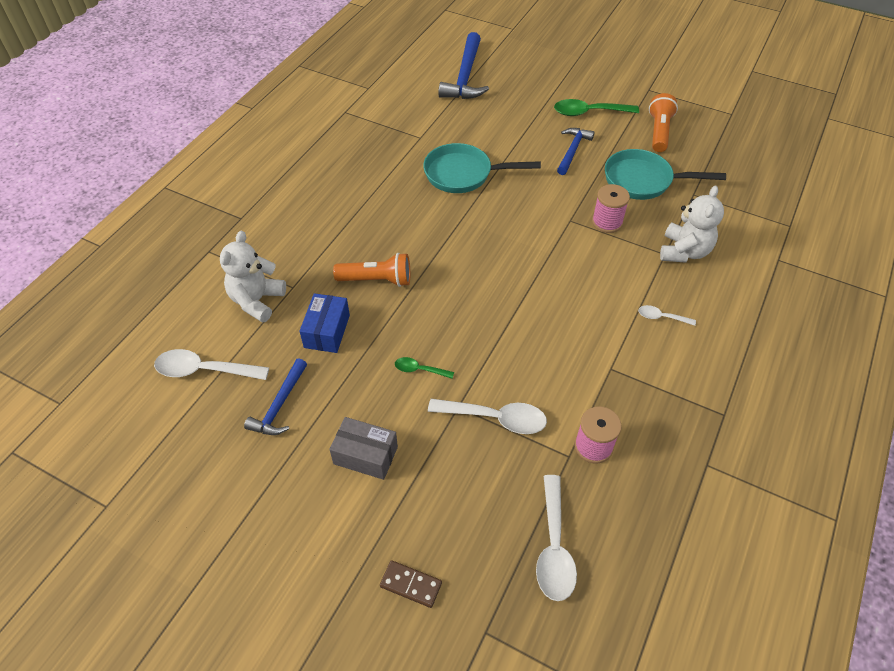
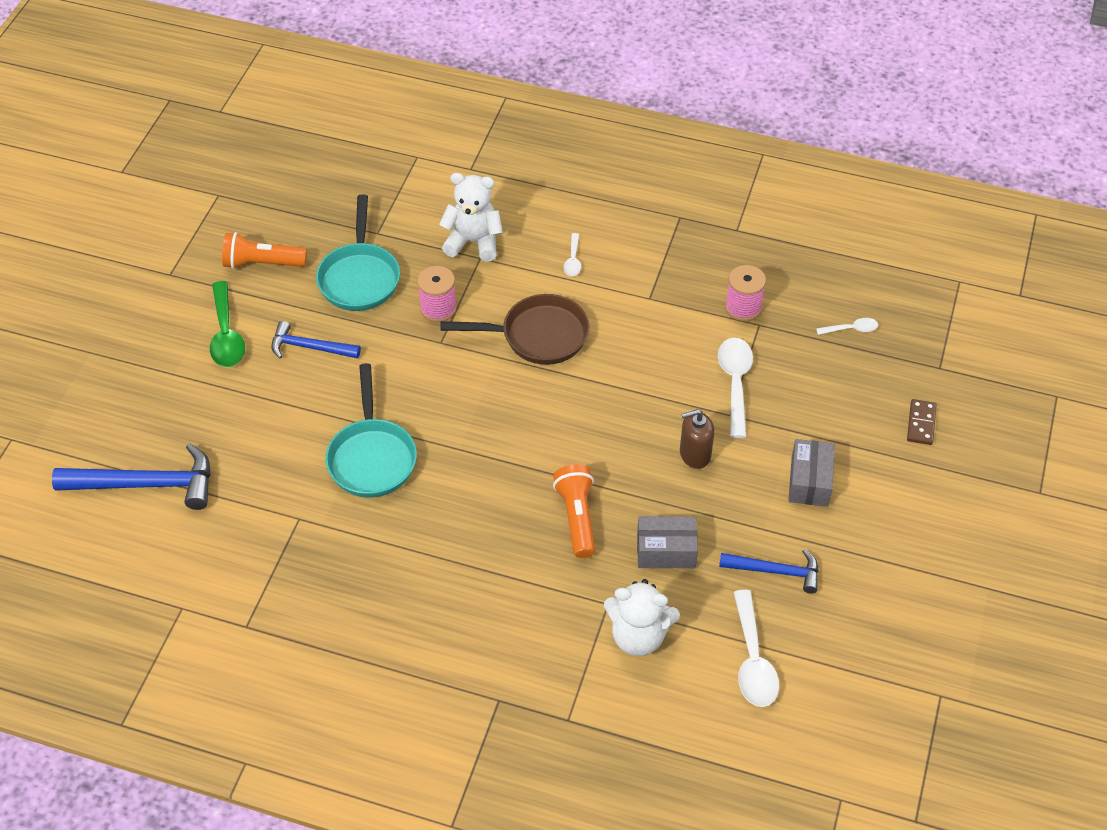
camera: 100 degrees left, 0 degrees up
(327, 331) = (666, 551): blue box -> grey box
(419, 370) = (695, 454): green spoon -> brown soap dispenser
(554, 547) = (851, 329): white spoon -> white spoon, size x0.53
(570, 280) = (537, 336): none -> brown pan

